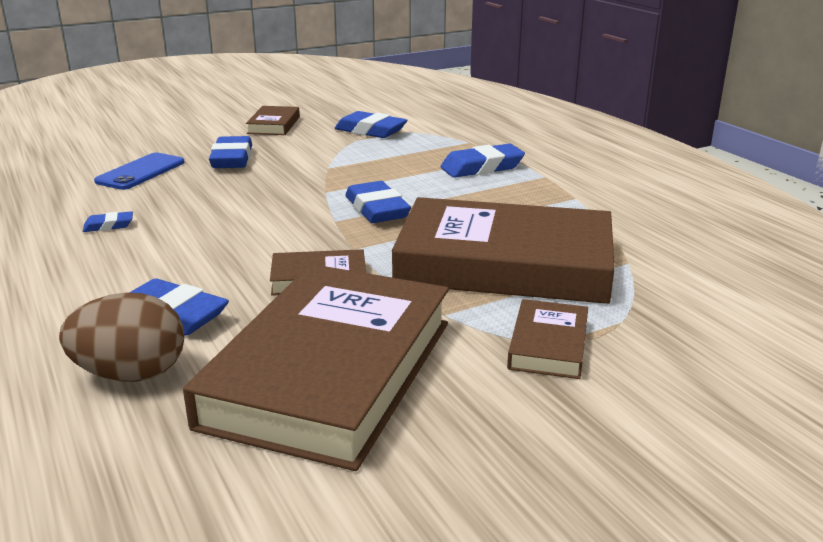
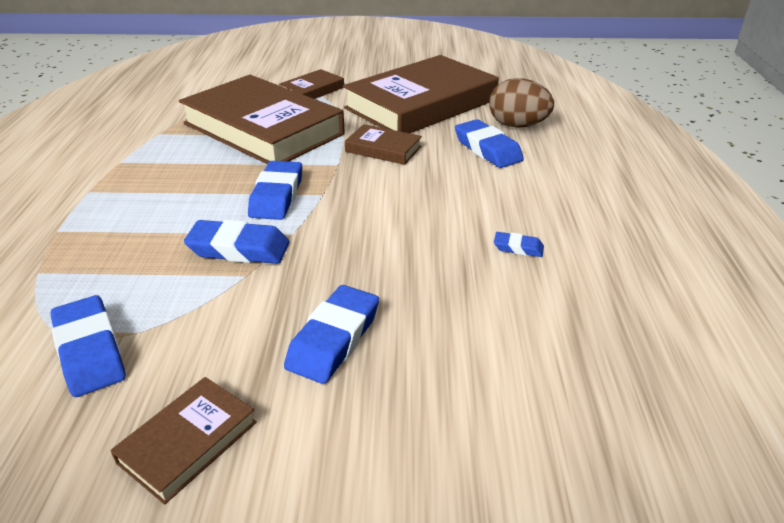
camera: 150 degrees left, 10 degrees up
(141, 172) = (464, 348): blue phone -> none
(482, 167) = (111, 221): blue eraser -> blue eraser (239, 249)

